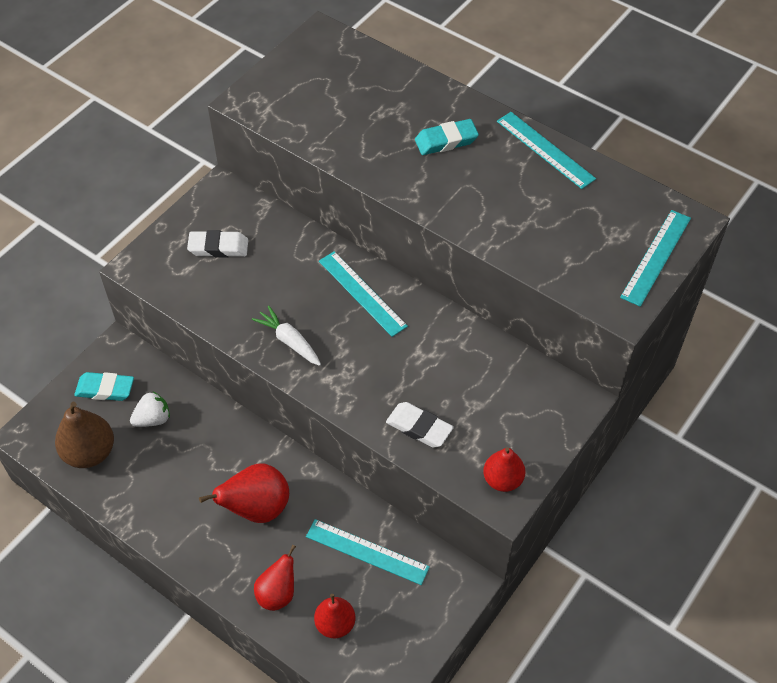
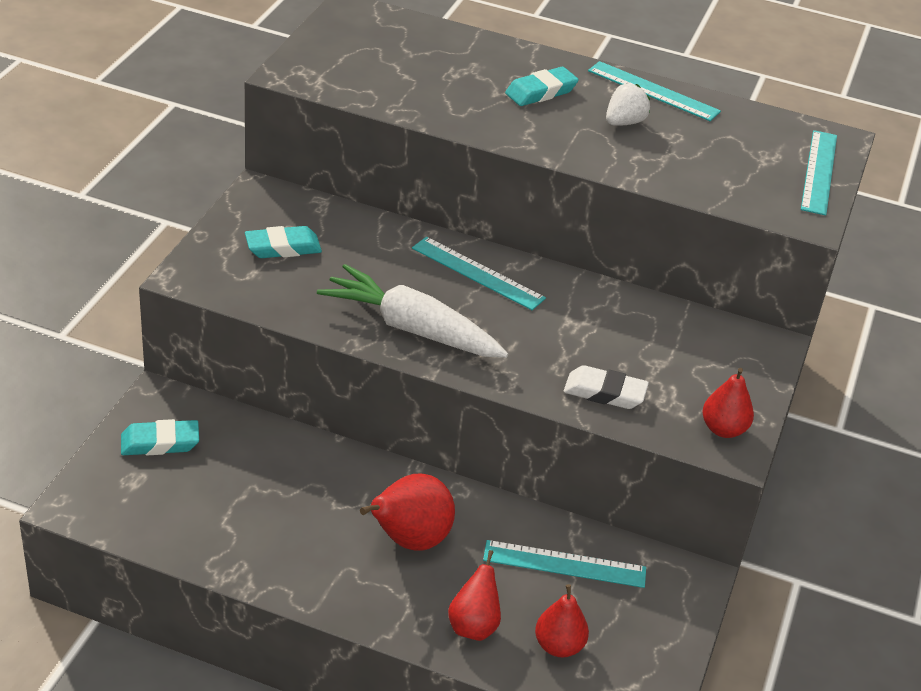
camera: 20 degrees left, 15 degrees down
(90, 452) = (166, 513): brown pear -> none
(153, 419) = (236, 466): white strawberry -> white strawberry (624, 122)
(218, 247) = (283, 247): white eraser -> turquoise eraser
(289, 341) = (412, 328): white carrot -> white carrot, size x1.82

